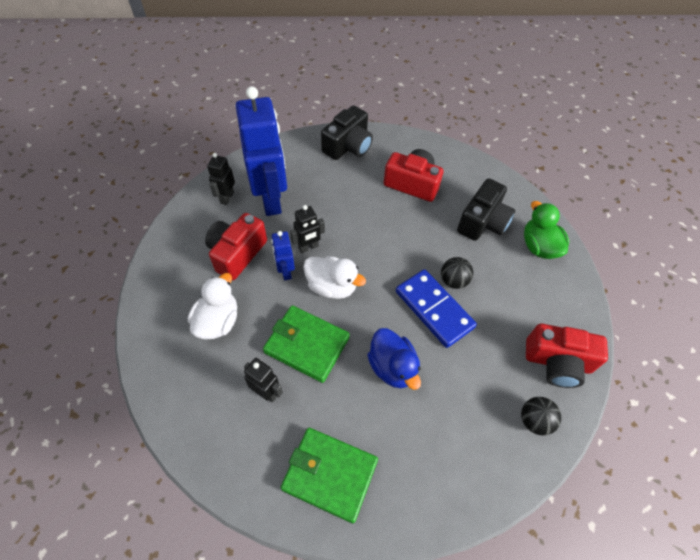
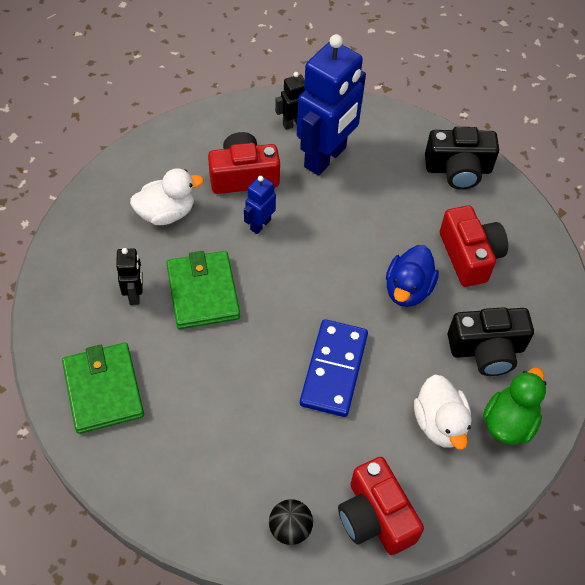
camera: 50 degrees right, 0 degrees up
(308, 247) = (303, 223): black robot -> none
(332, 286) = (279, 270): white duck -> white duck (439, 423)
(392, 367) = (240, 373): blue duck -> blue duck (408, 289)
(453, 281) = (383, 367): black ball -> none

